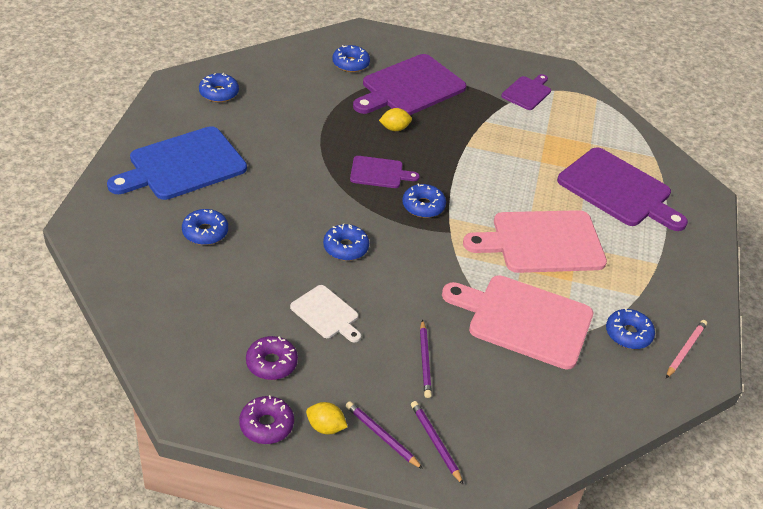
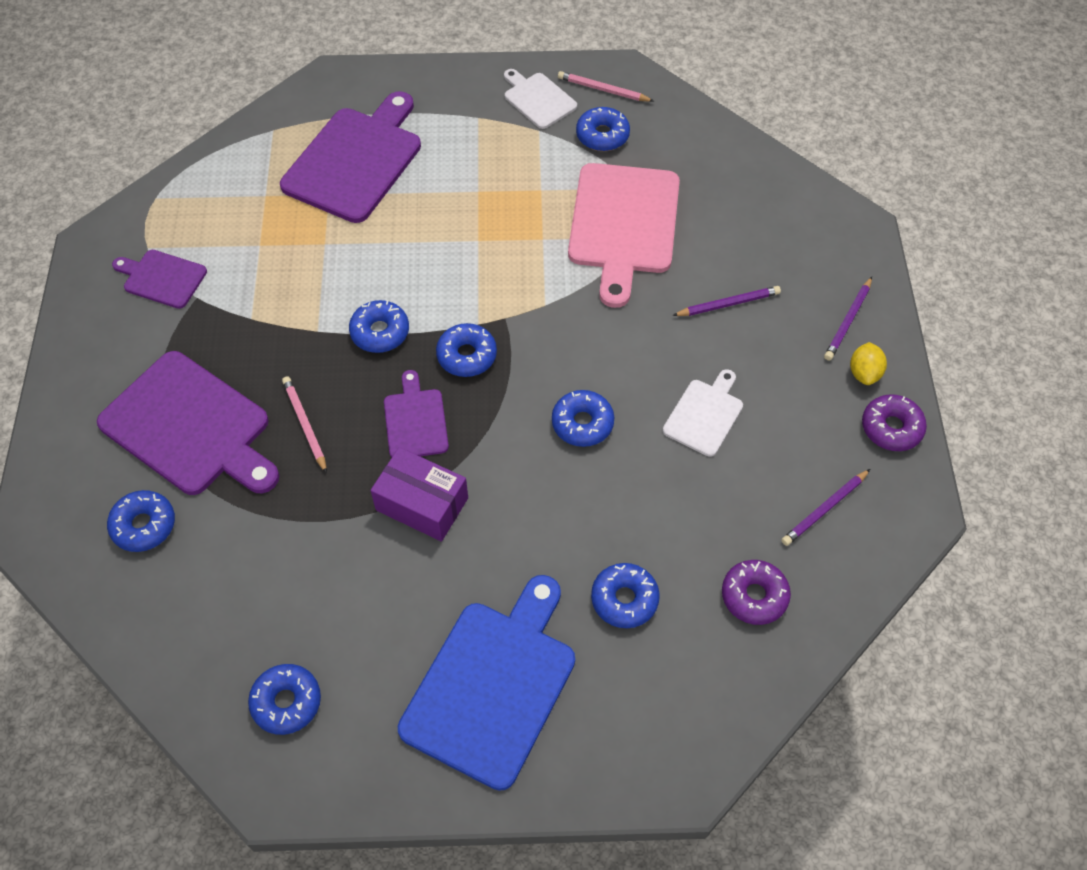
camera: 100 degrees left, 15 degrees up
(183, 165) = (493, 686): blue cutting board -> blue cutting board turned 105 degrees counterclockwise
(271, 363) = (806, 449): purple donut -> purple donut (754, 596)
(316, 163) = (422, 504): none -> purple box
(394, 128) = (305, 424): yellow lemon -> pink pencil
(435, 442) = (831, 275): purple pencil -> purple pencil (824, 509)
(456, 171) = (380, 332): none -> blue donut
(542, 242) = (485, 224): pink cutting board -> none
(676, 304) = (538, 99): none -> white cutting board

